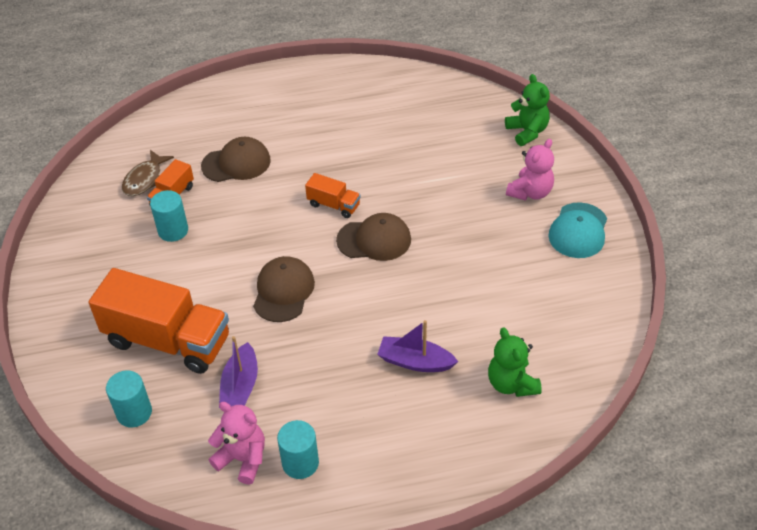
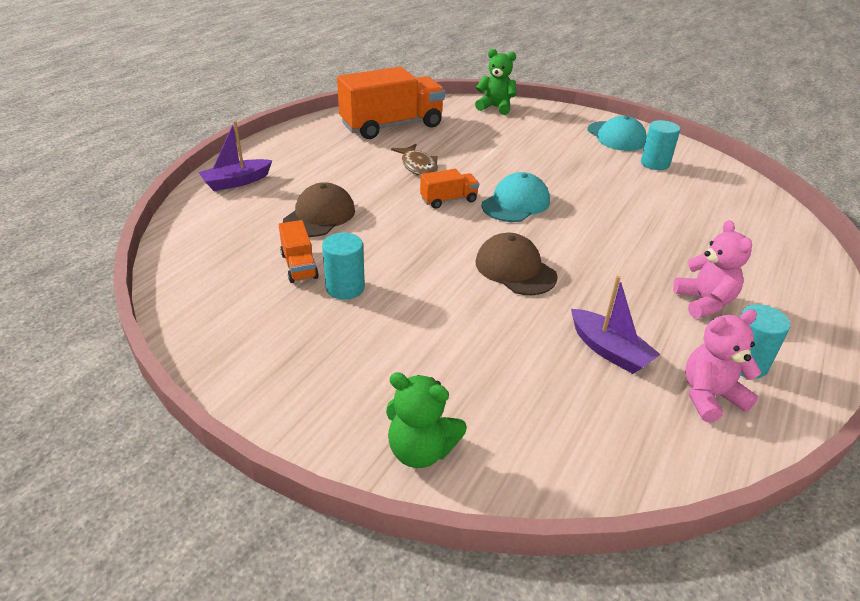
camera: 50 degrees left, 10 degrees down
(134, 412) = (570, 442): turquoise cylinder -> turquoise cylinder (655, 163)
(145, 179) = (247, 269): brown fish -> brown fish (418, 166)
(168, 340) = (491, 365): orange truck -> orange truck (392, 126)
(374, 240) = (515, 203): brown cap -> turquoise cap
(415, 362) = (676, 250): purple boat -> purple boat (236, 182)
(511, 383) = (742, 225): green teddy bear -> green teddy bear (421, 450)
(530, 192) = (555, 132): pink teddy bear -> pink teddy bear (704, 302)

